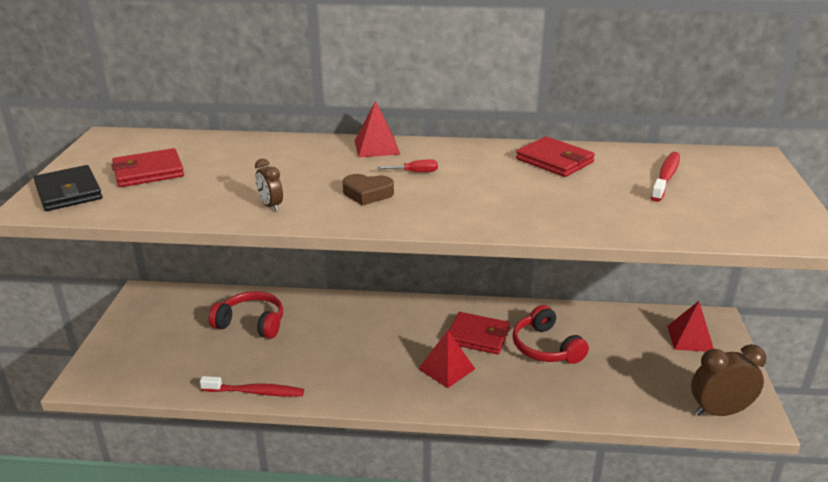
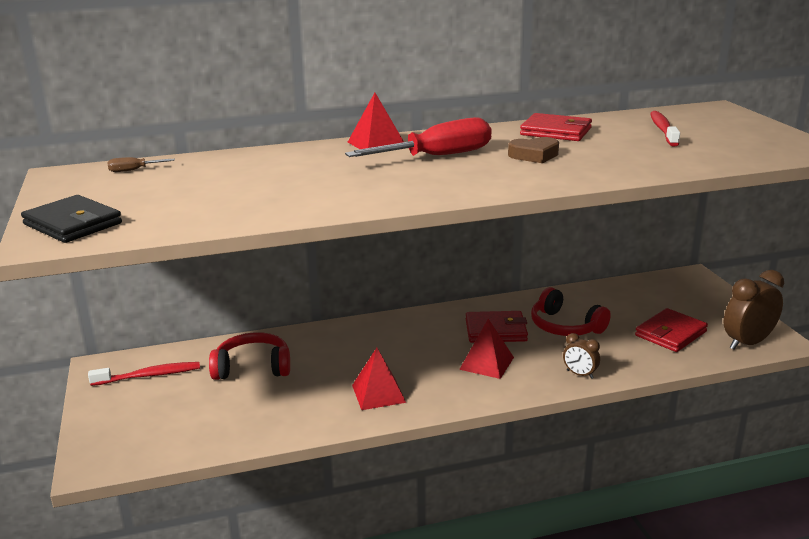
camera: 20 degrees left, 5 degrees down
(148, 172) = (149, 194): red wallet -> red wallet (670, 333)
(161, 142) = (134, 170): none -> brown screwdriver
(255, 392) = (306, 427): red toothbrush -> red toothbrush (149, 376)
(271, 206) = (322, 200): brown clock -> brown clock (579, 374)
(367, 194) = (410, 178): brown heart -> brown heart (534, 155)
(415, 172) = (437, 156): red screwdriver -> red screwdriver, size x2.46
(690, 338) = (682, 294): red pyramid -> red pyramid (378, 393)

